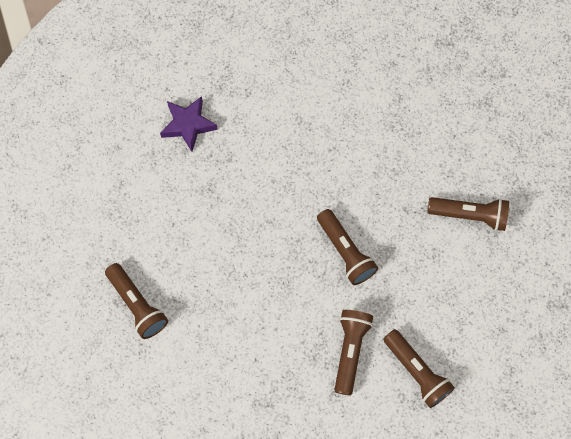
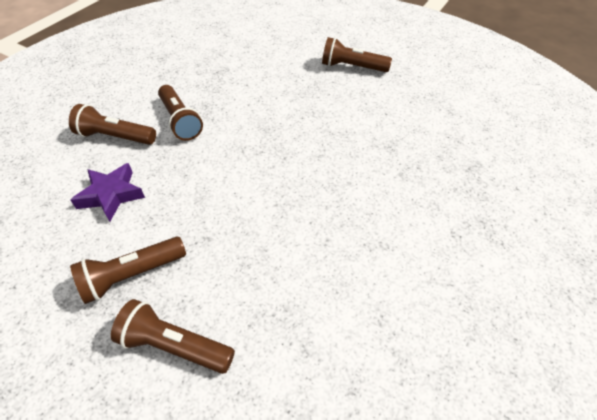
camera: 140 degrees right, 20 degrees down
(188, 125) = (463, 174): purple star -> purple star (111, 195)
(345, 252) = (237, 172): brown flashlight -> brown flashlight (175, 346)

